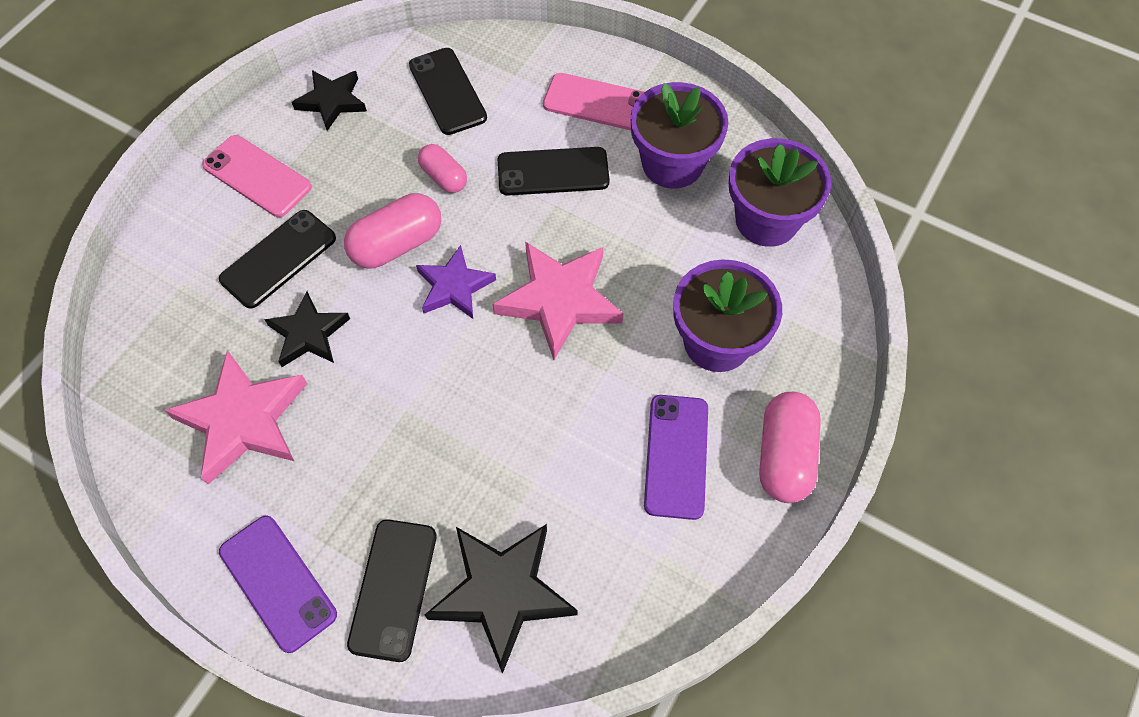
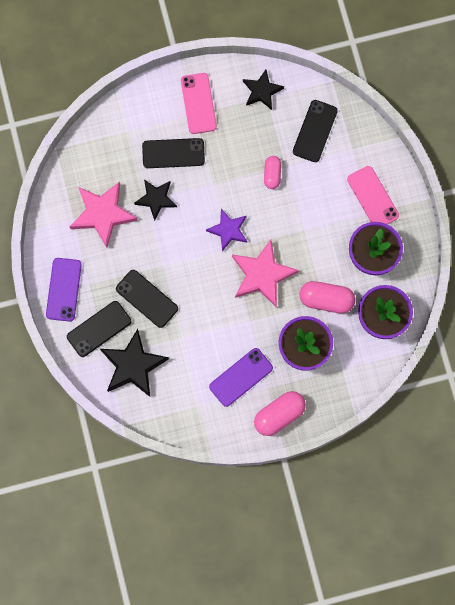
camera: 45 degrees right, 15 degrees up
(397, 244) = (224, 189): pink capsule -> pink capsule (326, 300)
(553, 172) = (319, 214): black phone -> black phone (147, 298)

